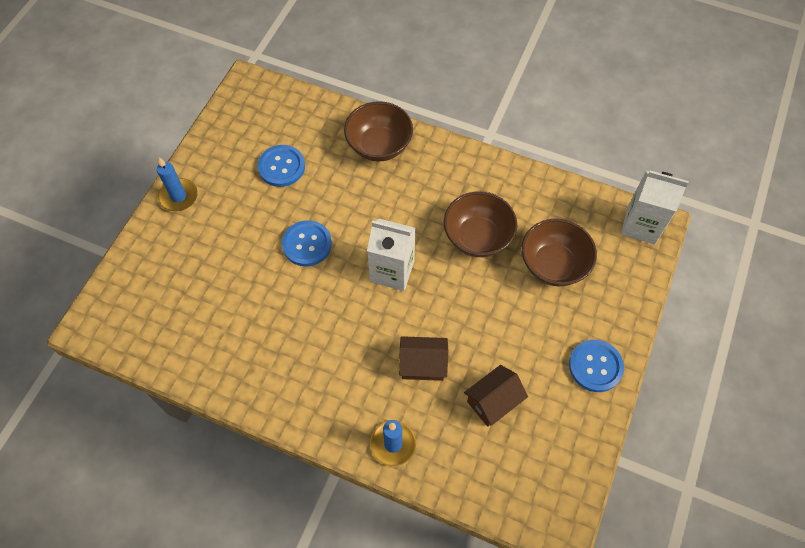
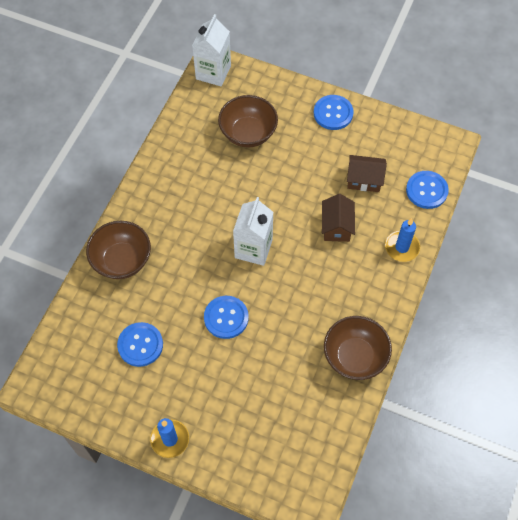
camera: 90 degrees left, 0 degrees up
(477, 237) = (221, 184): brown bowl -> brown bowl (355, 356)
(480, 484) = (426, 190): none -> blue button
(493, 401) = (364, 180): brown house -> brown house turned 45 degrees counterclockwise

